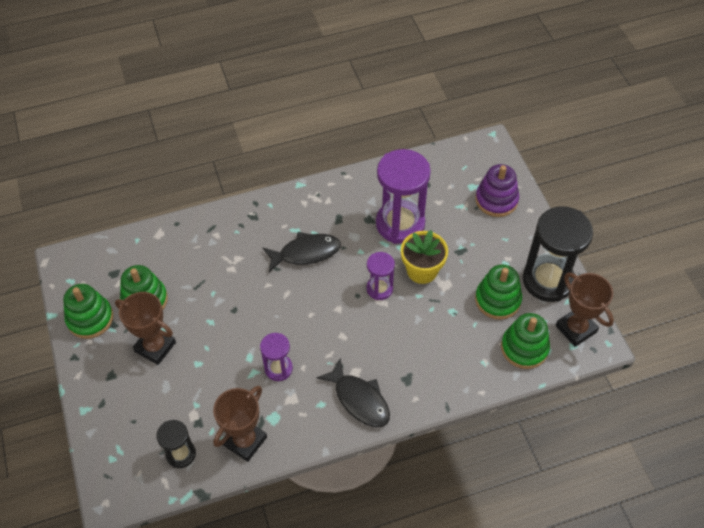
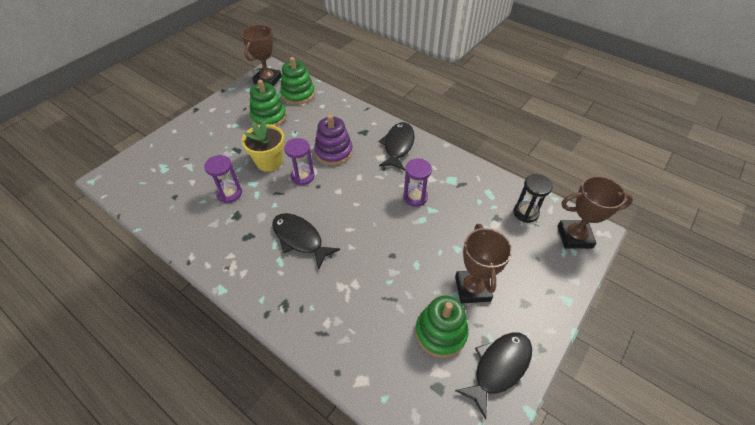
camera: 125 degrees left, 5 degrees down
(90, 318) = (498, 367): green stacking toy -> black fish
(245, 441) = (481, 185): brown trophy -> brown trophy (574, 237)
(400, 224) = (230, 194): purple hourglass -> purple hourglass, size x0.52
(496, 200) = (172, 151): purple stacking toy -> purple stacking toy (334, 152)
(548, 280) = (236, 102): black hourglass -> none

